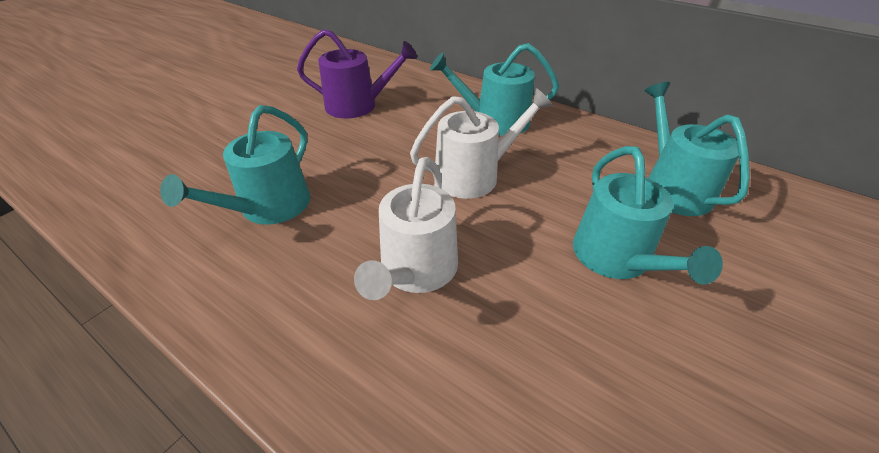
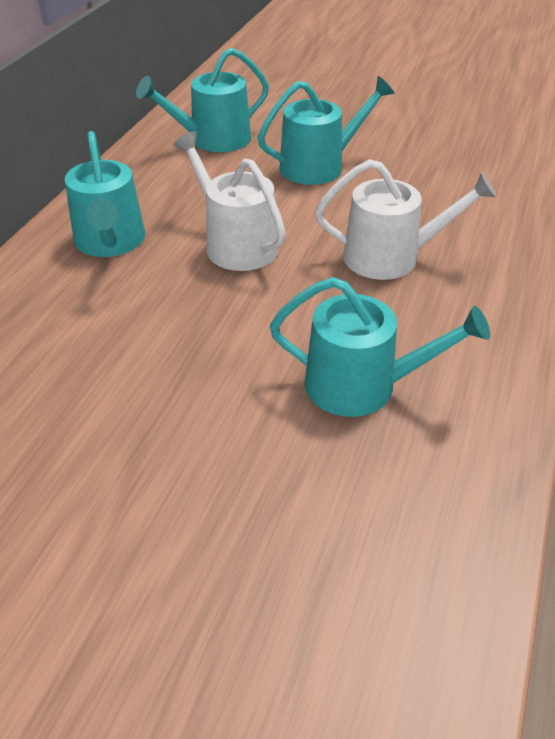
camera: 105 degrees left, 0 degrees up
(357, 105) = (82, 381): purple watering can -> none

